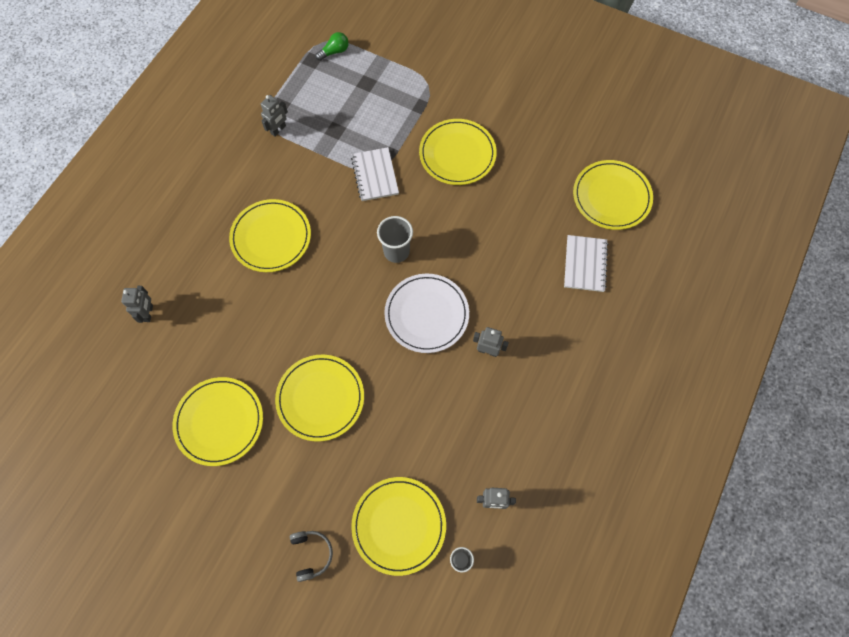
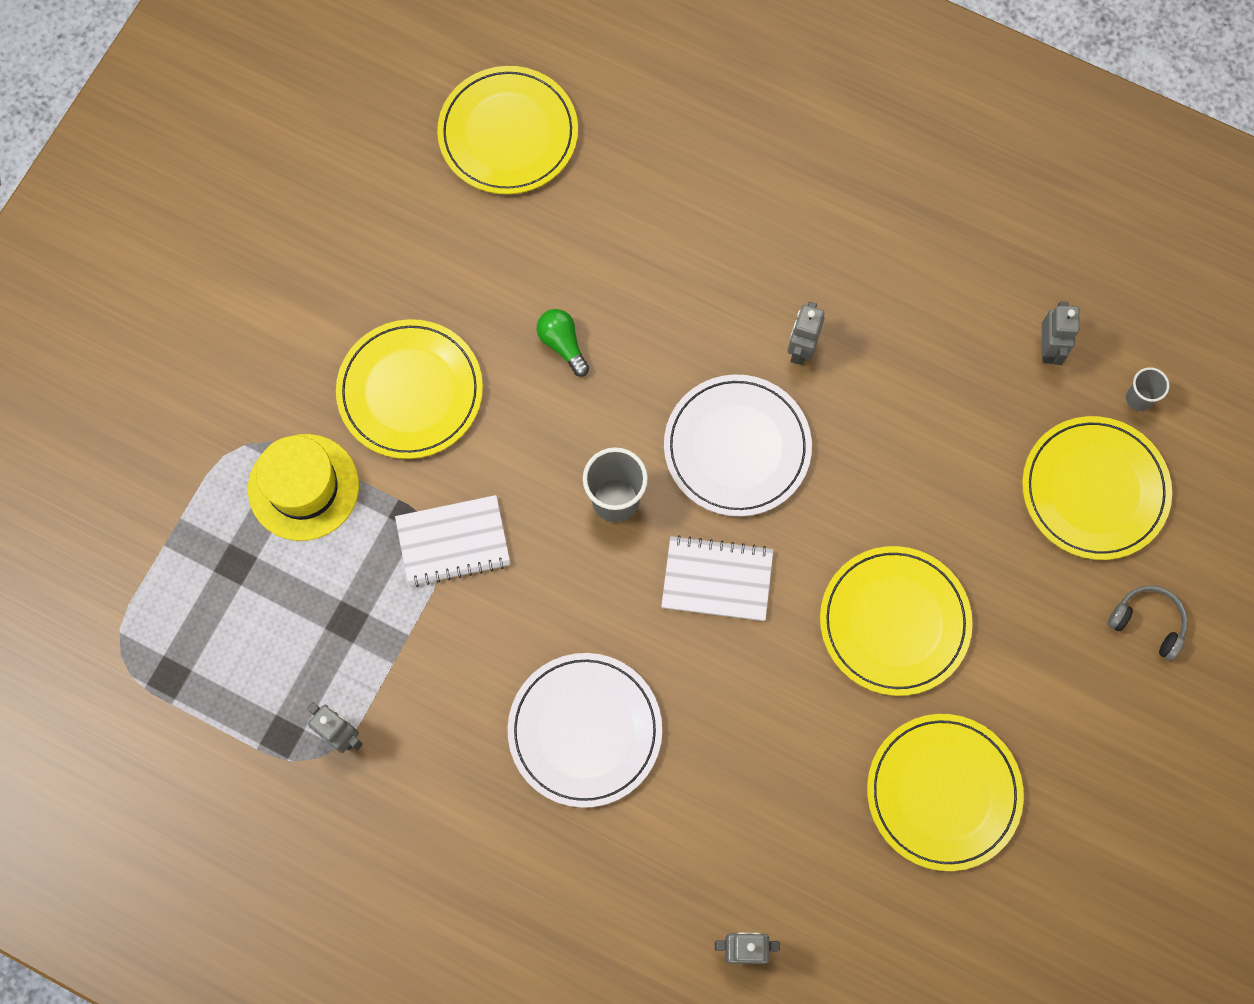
camera: 90 degrees left, 5 degrees up
(271, 237) = (585, 730): yellow plate -> white plate
(311, 554) = (1148, 623): grey headphones -> grey headphones turned 45 degrees clockwise
(334, 52) = (150, 631): green light bulb -> green light bulb (562, 344)
(405, 109) = (303, 487): none -> yellow hat
(585, 264) = (640, 187): white notebook -> white notebook (717, 580)

